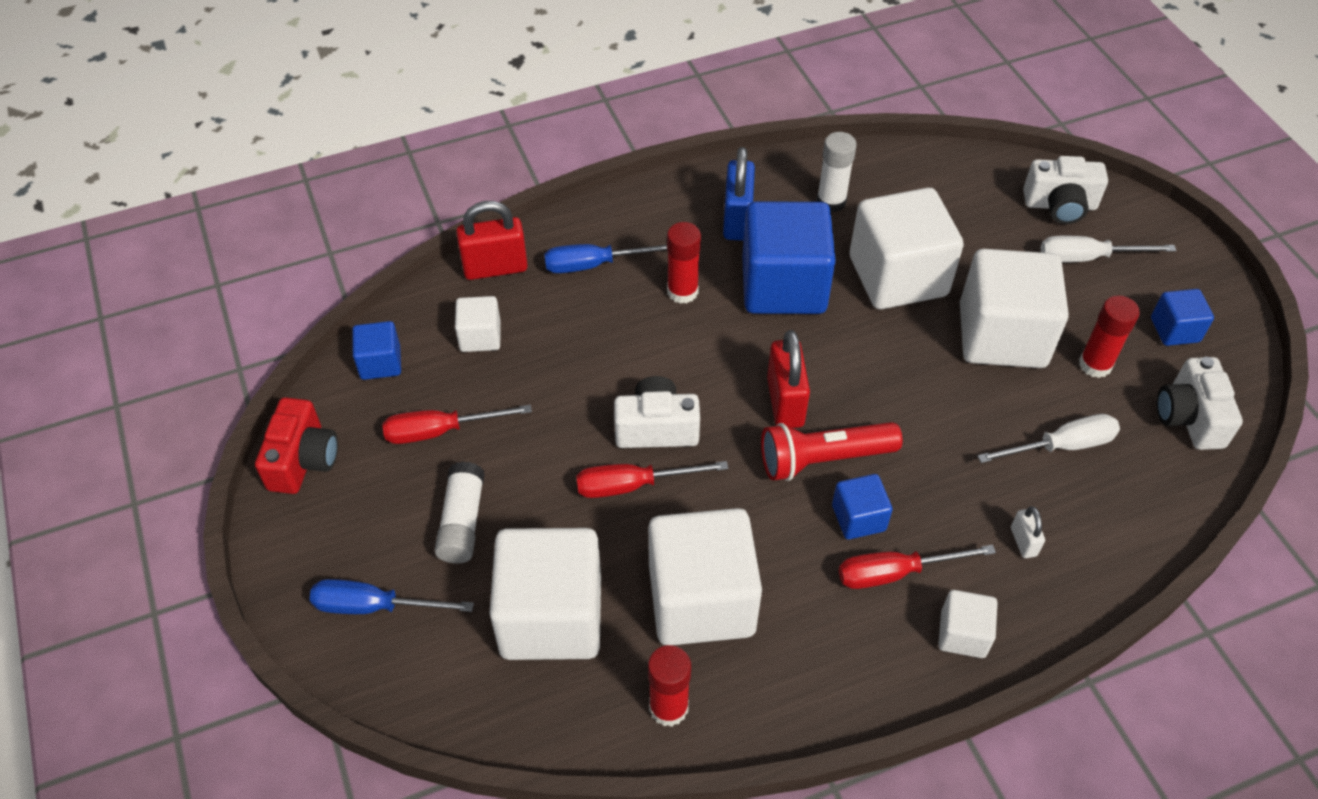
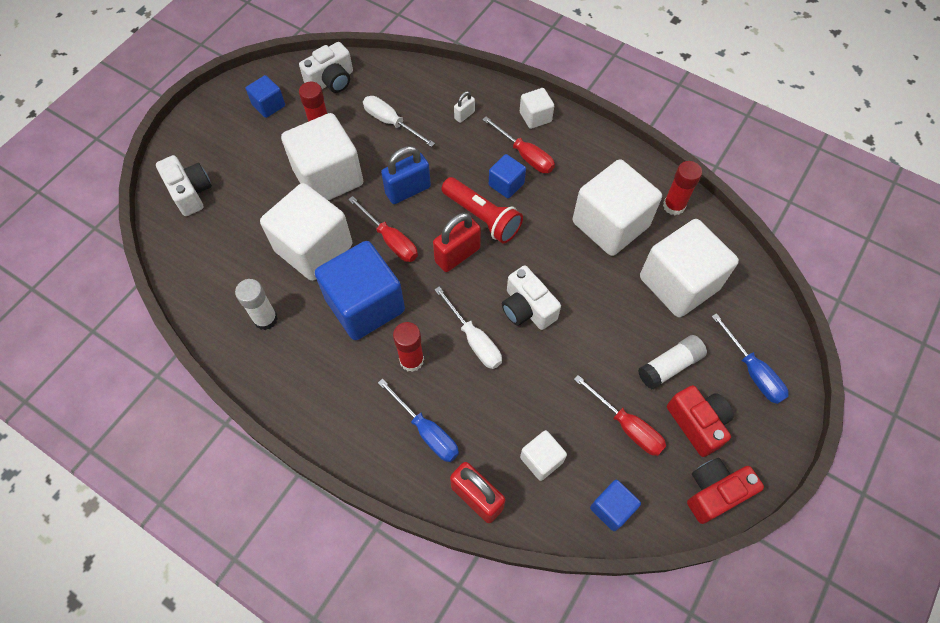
camera: 125 degrees left, 10 degrees up
(378, 499) = (697, 423): none -> red camera
(633, 485) = (573, 296): red screwdriver -> red screwdriver (390, 240)
(737, 220) = (321, 366): blue padlock -> blue padlock (408, 190)
(1087, 258) = (232, 162): white screwdriver -> white screwdriver (474, 340)

